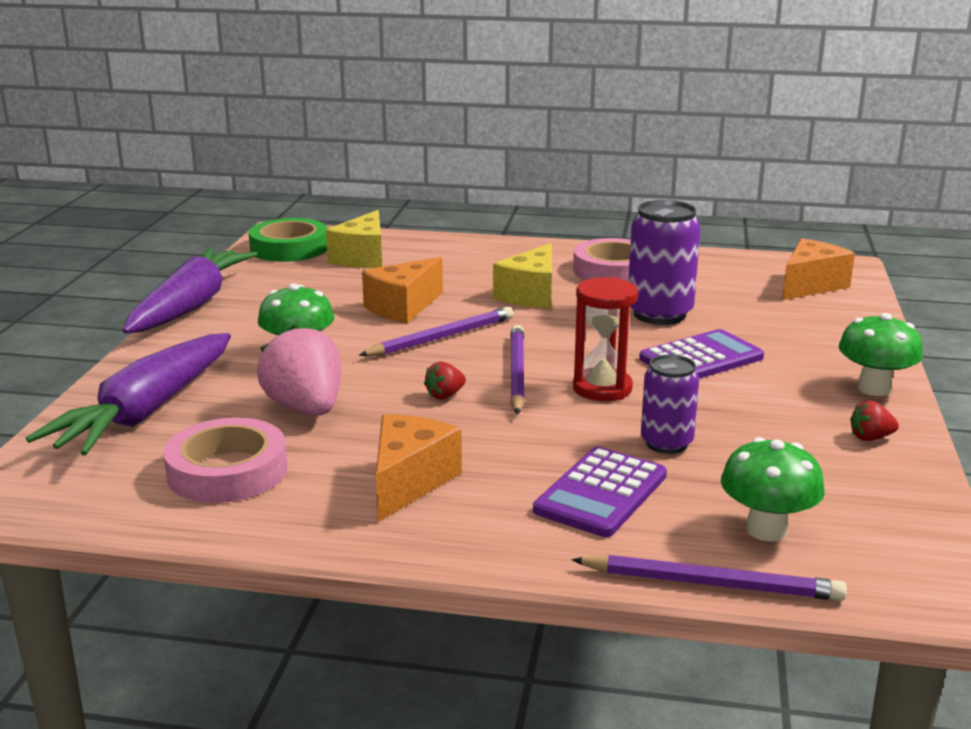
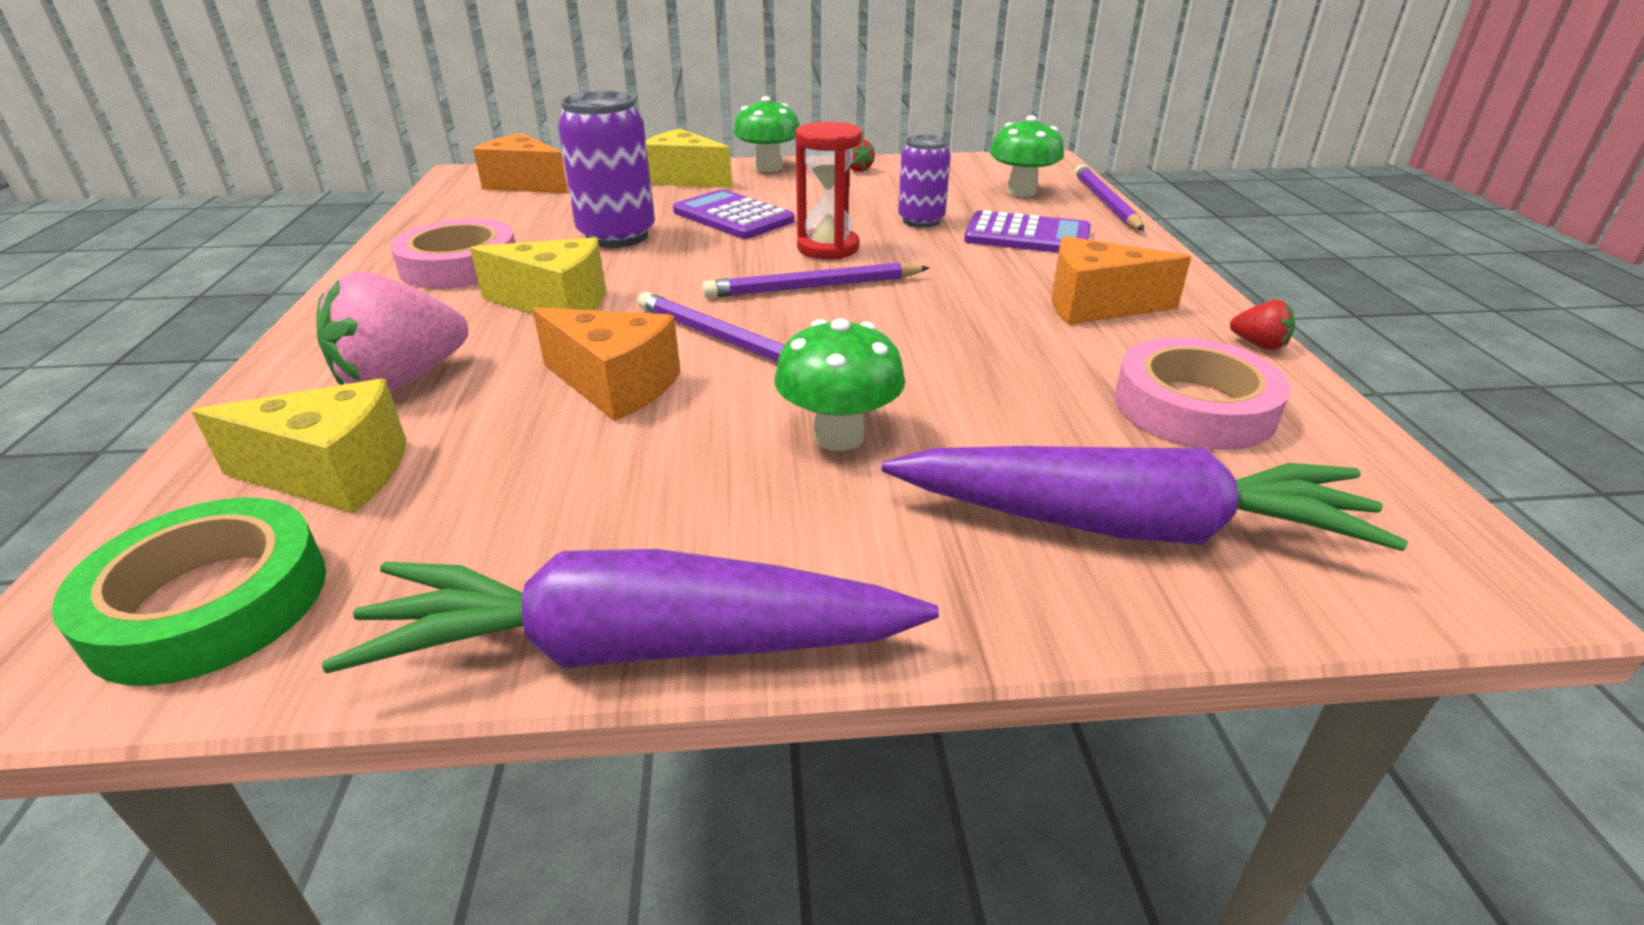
camera: 105 degrees left, 10 degrees up
(306, 408) = (999, 392): pink strawberry -> pink strawberry (403, 380)
(445, 395) = (897, 315): red strawberry -> red strawberry (1258, 345)
(827, 346) = (685, 179): none -> yellow cheese

